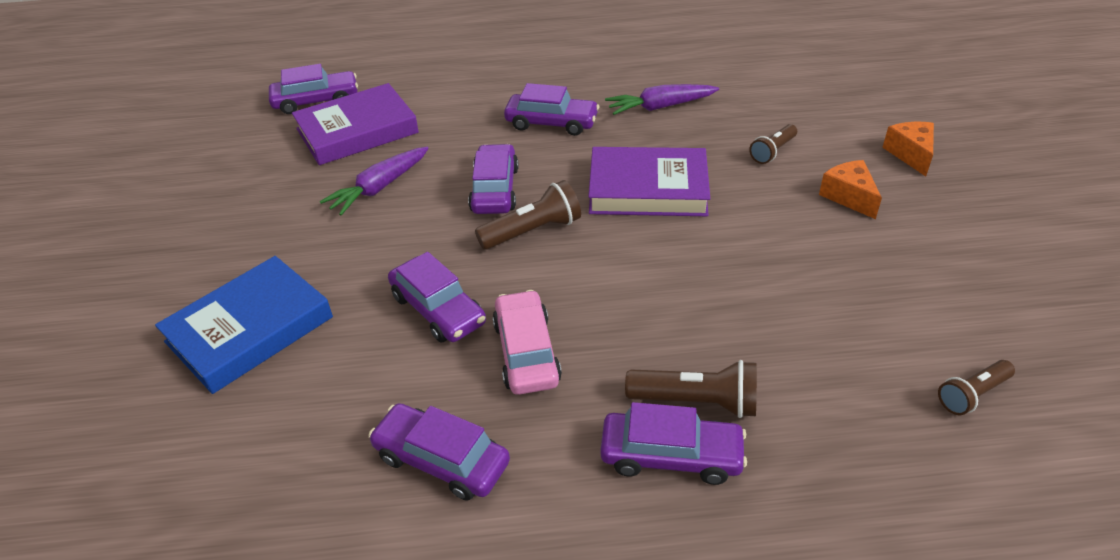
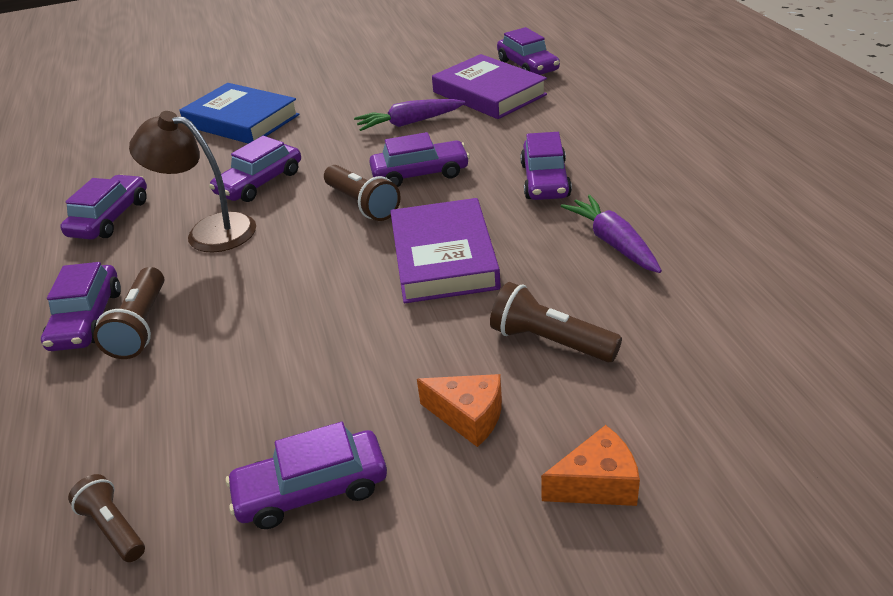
camera: 80 degrees right, 5 degrees down
(379, 188) = (409, 123): purple carrot -> purple carrot turned 45 degrees counterclockwise
(526, 352) = (209, 231): pink car -> brown lamp
(773, 151) = (550, 341): brown flashlight -> brown flashlight, size x1.51
(849, 197) = (468, 417): orange cheese -> orange cheese turned 60 degrees clockwise
(922, 277) = (311, 489): none -> purple car

